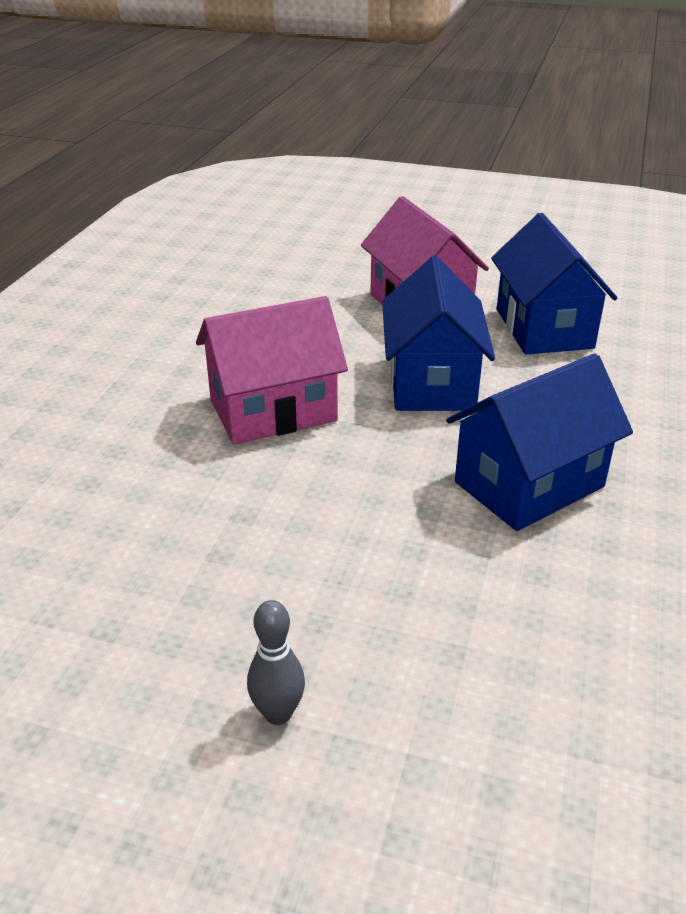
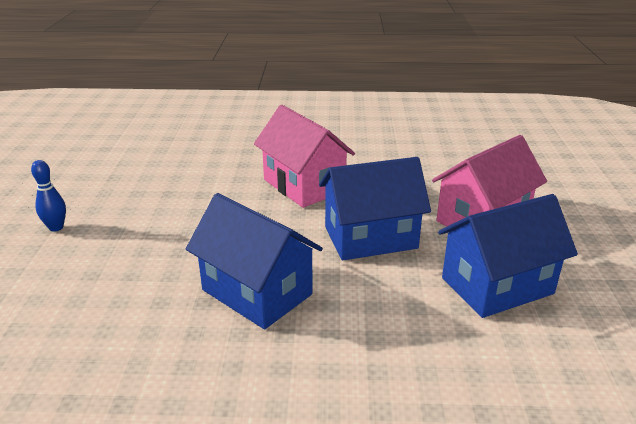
camera: 75 degrees right, 5 degrees down
(278, 713) = (56, 227): grey bowling pin -> blue bowling pin

